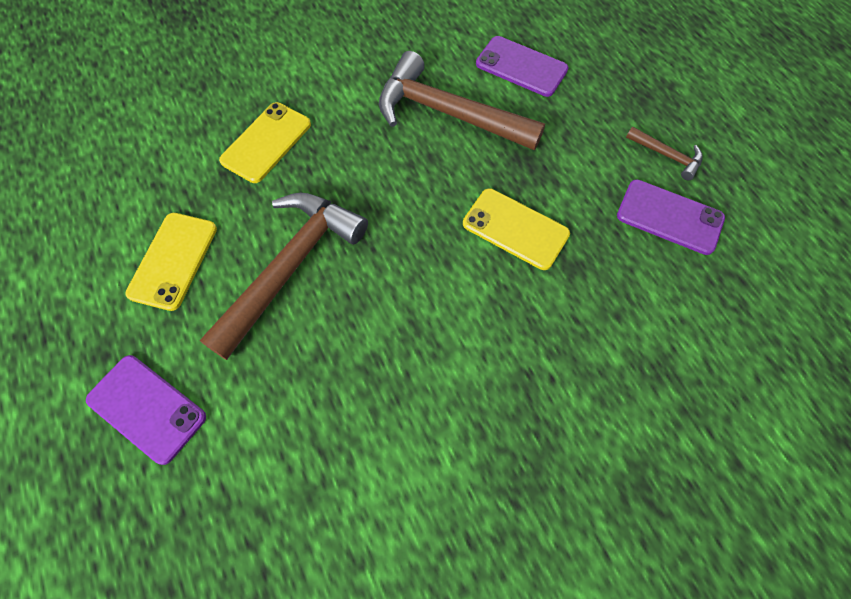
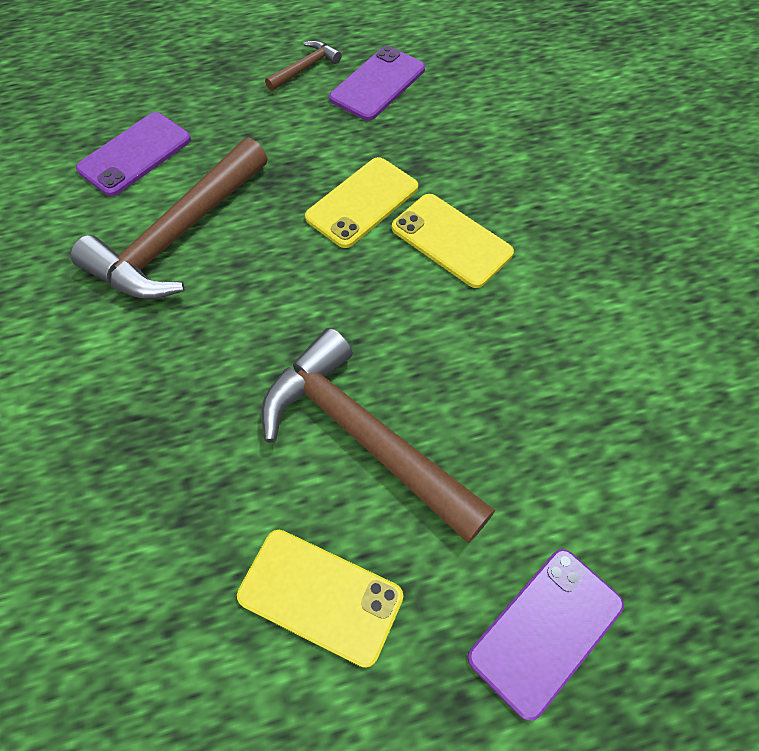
camera: 80 degrees left, 5 degrees down
(266, 142) = (145, 455): yellow phone -> yellow phone (451, 240)

